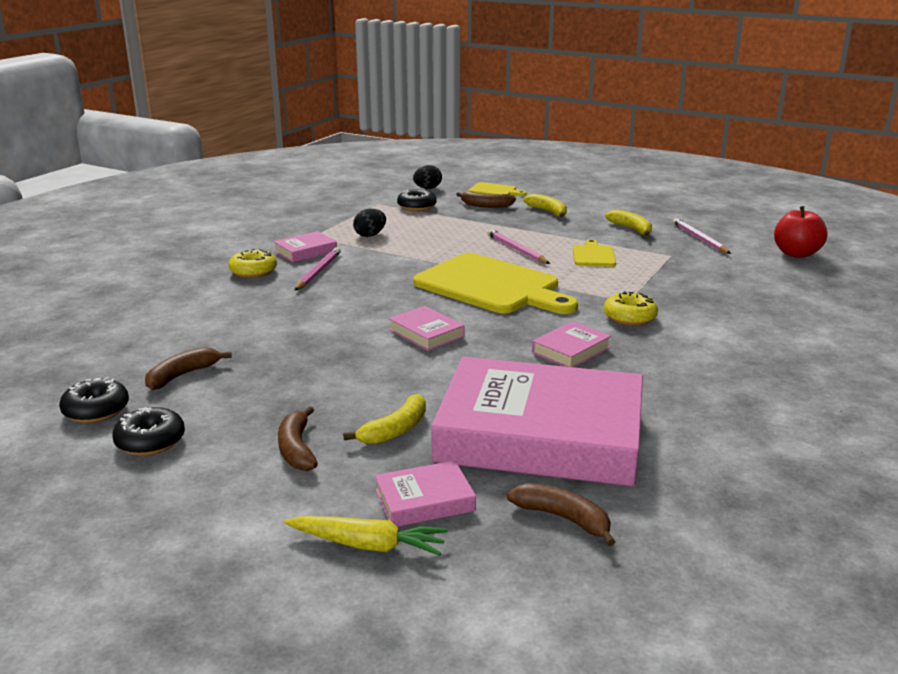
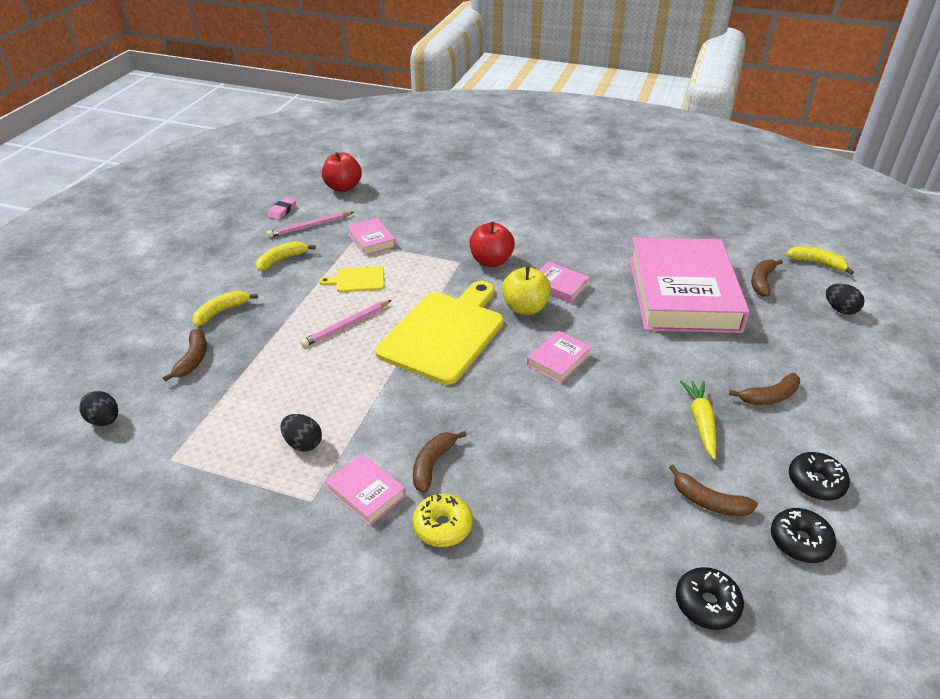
camera: 100 degrees left, 15 degrees up
(318, 272) = (432, 464): pink pencil -> brown banana
(368, 545) = (837, 346): yellow carrot -> yellow carrot (700, 422)
(395, 430) = (716, 354): yellow banana -> yellow banana (817, 263)
(417, 207) = (190, 419): black donut -> black donut (707, 604)
(424, 500) = (782, 331): pink book -> pink book (371, 240)
(462, 585) = (840, 310): none -> black egg
(494, 191) = (131, 358): yellow cutting board -> none
(527, 326) = (525, 308): none -> yellow apple
(629, 317) = (491, 261): yellow donut -> red apple
(730, 229) = (282, 211): none -> pink eraser

